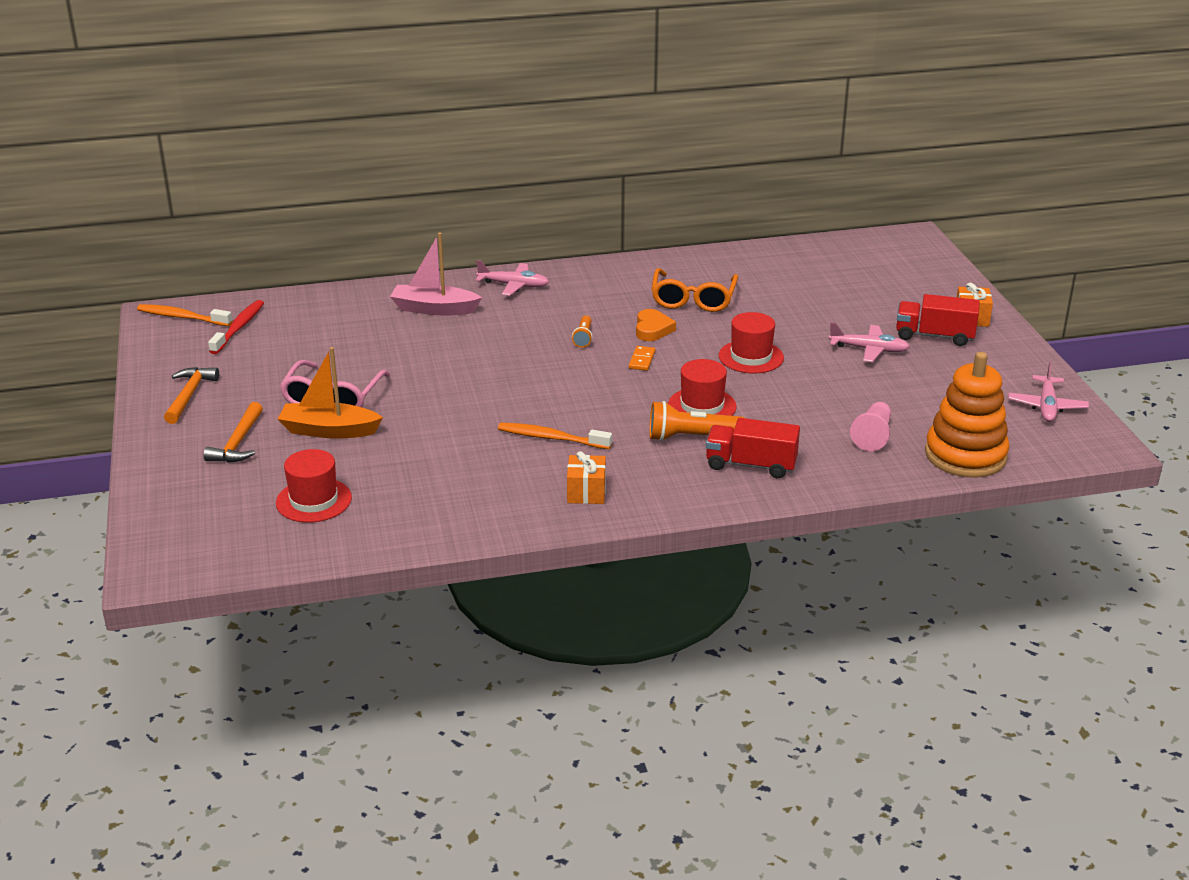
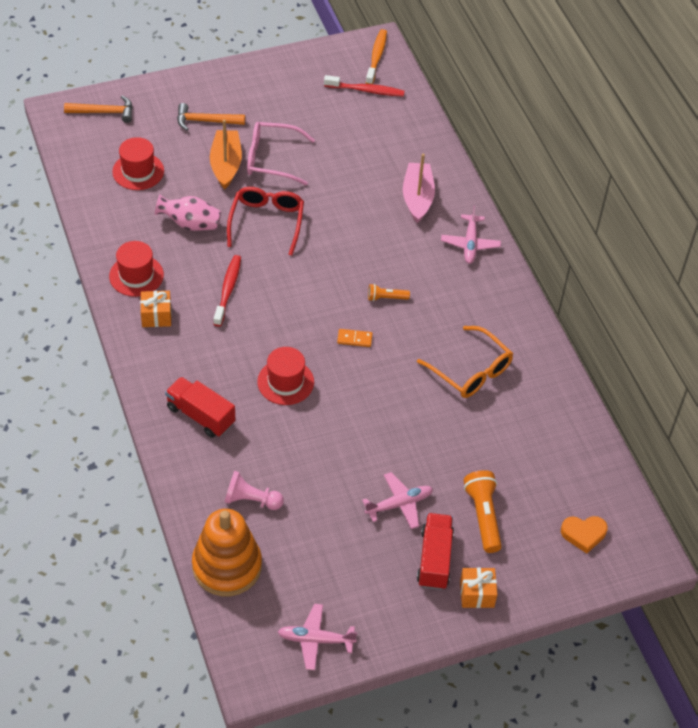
camera: 80 degrees right, 20 degrees up
(189, 395) = (264, 84): orange hammer -> orange hammer (104, 112)
(429, 461) = (190, 224): none -> pink vase
(443, 406) = (266, 222): none -> red glasses
(551, 438) = (228, 290): orange toothbrush -> red toothbrush
(652, 329) = (409, 344): orange heart -> orange heart (583, 534)
(691, 437) = (237, 376): orange flashlight -> orange flashlight (483, 516)
(693, 299) = (470, 371): orange glasses -> orange glasses turned 135 degrees counterclockwise
(751, 357) = (372, 415): red hat -> red hat (136, 275)
(751, 465) = (200, 415): red truck -> red truck turned 60 degrees counterclockwise
(869, 349) = (399, 504): pink plane -> pink plane turned 120 degrees counterclockwise

